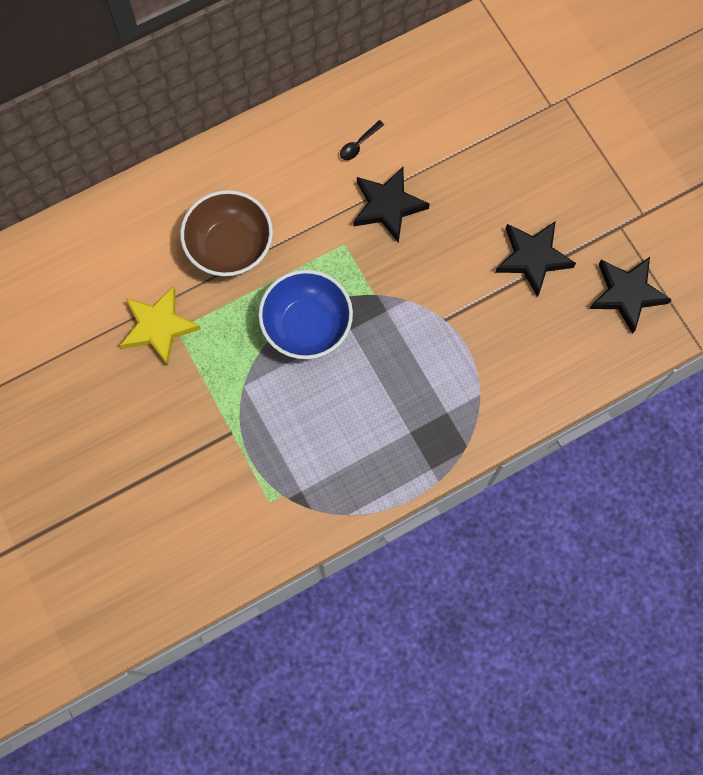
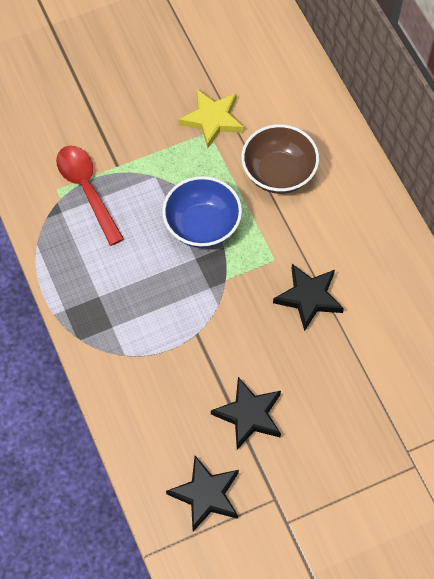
camera: 95 degrees right, 10 degrees down
(268, 464) = (87, 190): none -> red spoon
(359, 144) = (371, 279): black spoon -> none

